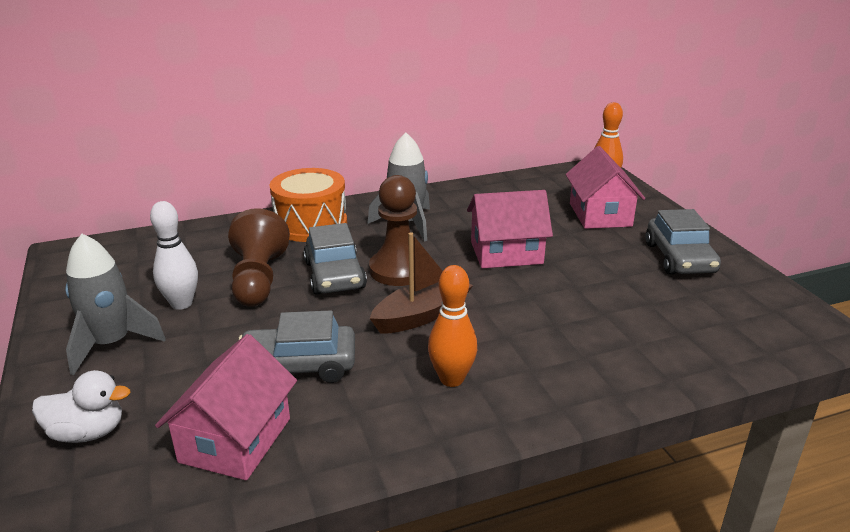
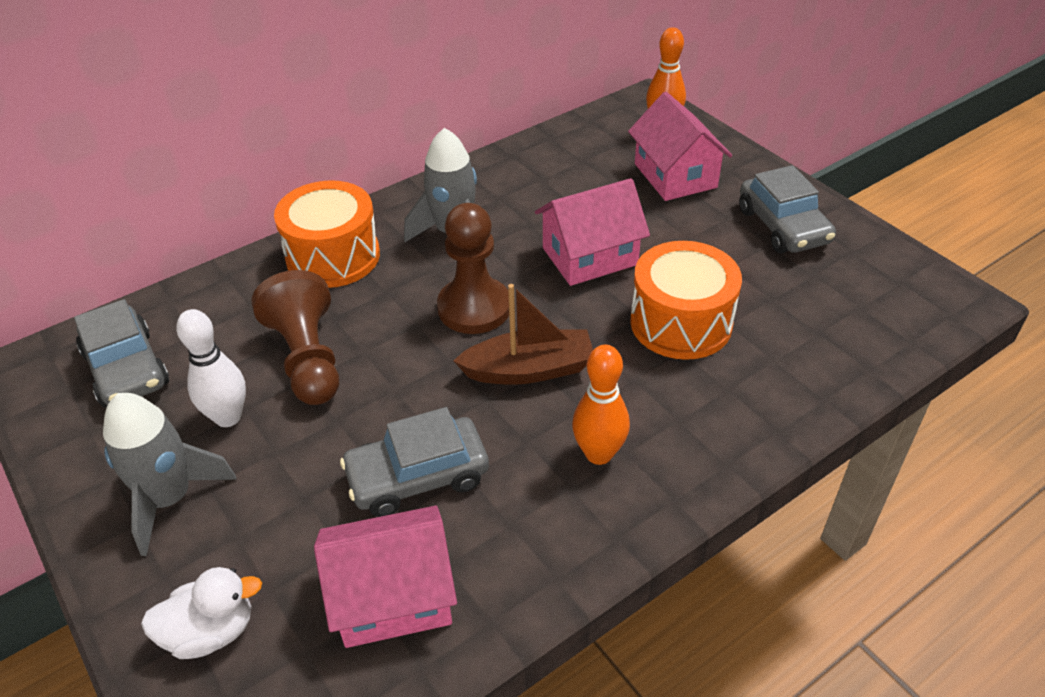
camera: 15 degrees left, 15 degrees up
(235, 440) = (393, 596): pink house -> pink house turned 75 degrees clockwise
(335, 275) = (400, 332): grey car -> grey car (126, 369)
(422, 314) = (529, 370): brown boat -> brown boat turned 45 degrees clockwise
(562, 306) = (681, 323): none -> orange drum

